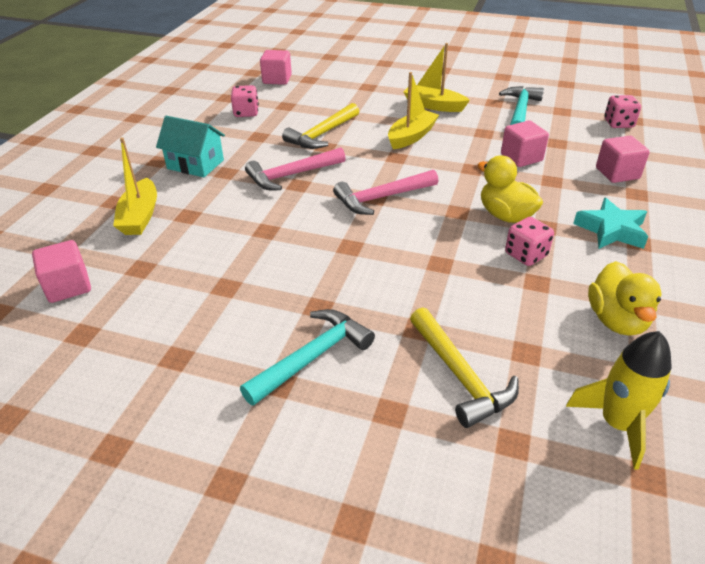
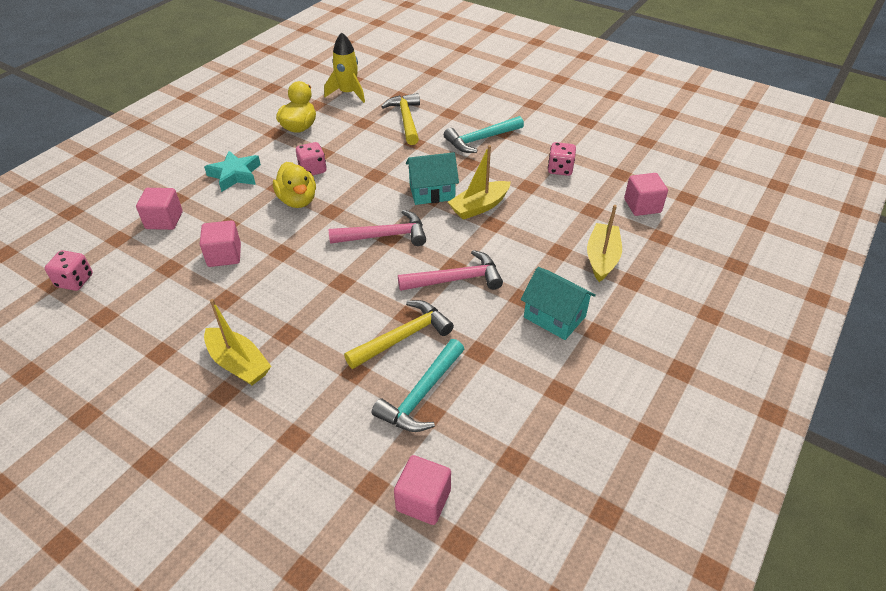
camera: 165 degrees left, 5 degrees up
(246, 113) = (487, 408): pink dice -> pink dice (560, 169)
(353, 254) = (432, 192): none -> turquoise house
(411, 136) = (306, 310): yellow boat -> yellow boat (479, 206)
(520, 110) = (148, 328): turquoise hammer -> turquoise hammer (421, 395)

